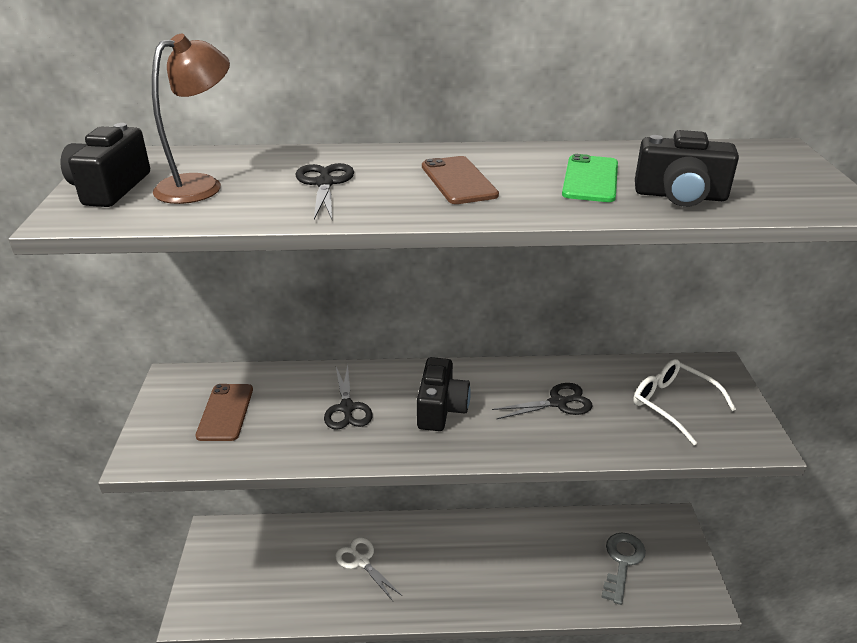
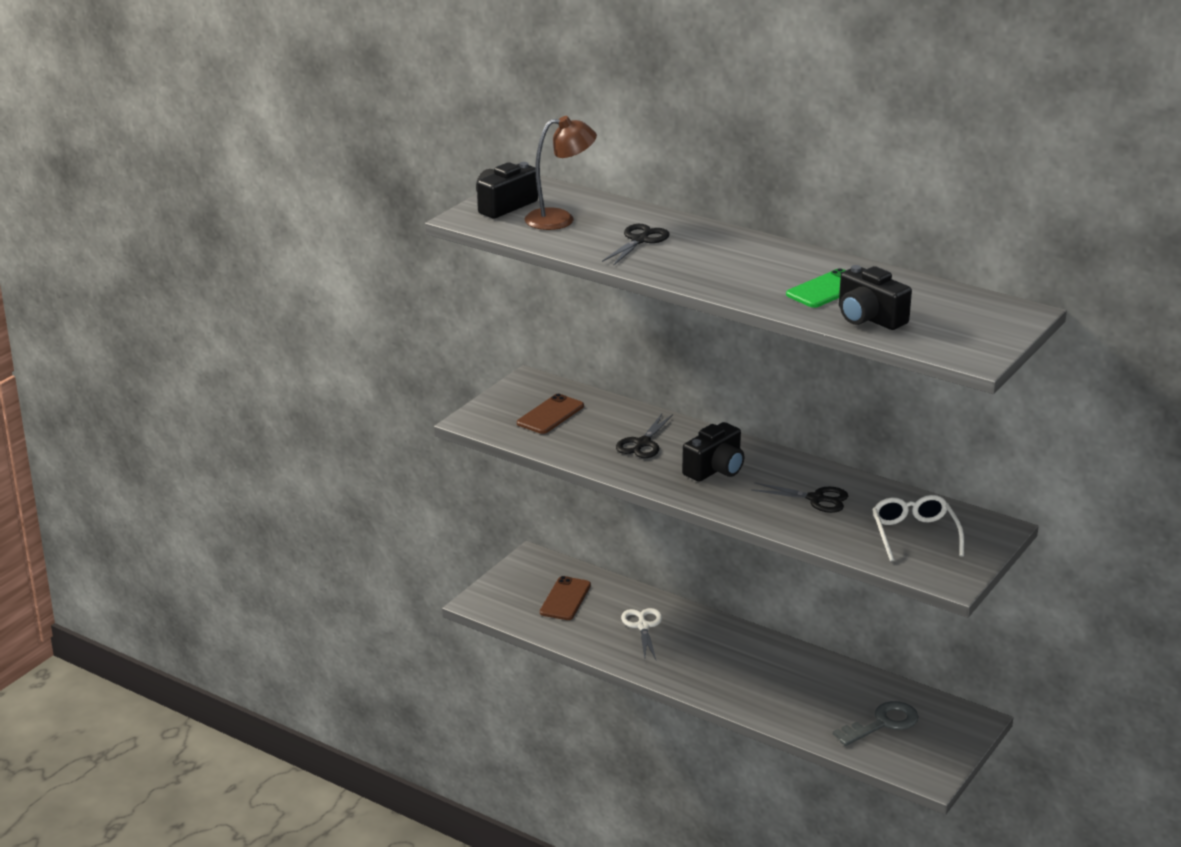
camera: 35 degrees right, 5 degrees down
(458, 181) = (731, 264): brown phone -> brown phone (565, 599)

